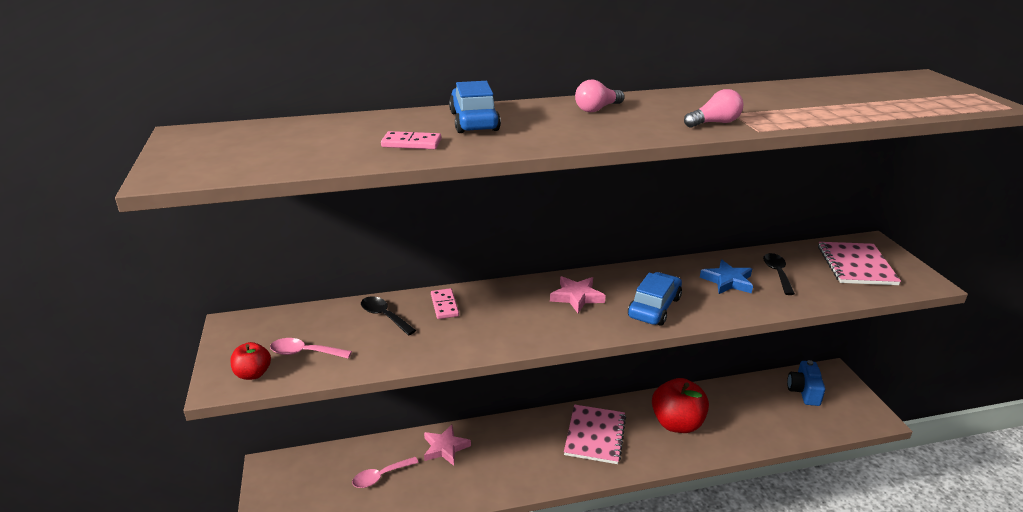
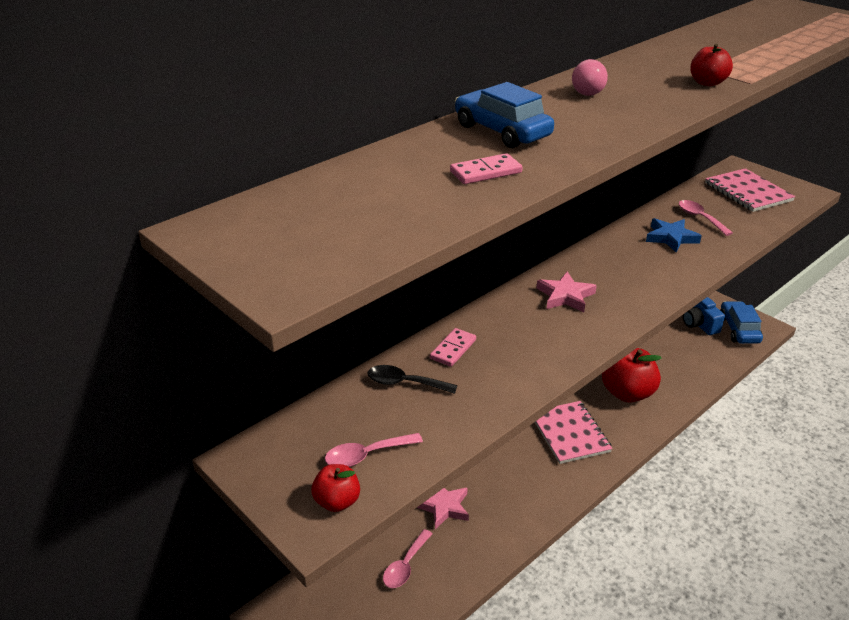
camera: 30 degrees left, 5 degrees up
(444, 305) = (453, 349): pink domino -> pink domino turned 75 degrees clockwise
(654, 307) = (640, 283): blue car -> blue car (738, 329)
(714, 123) = (707, 83): pink light bulb -> red apple
(777, 273) = (700, 218): black spoon -> pink spoon

